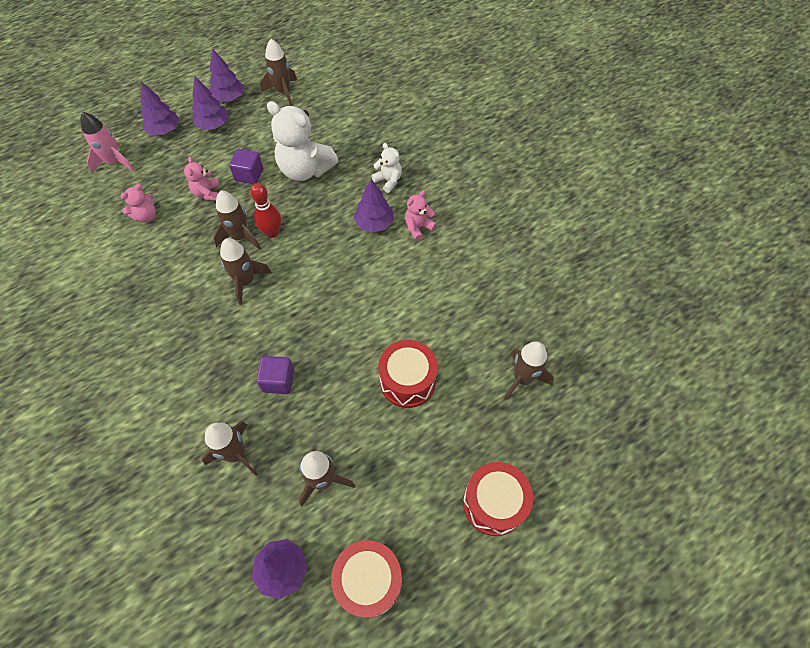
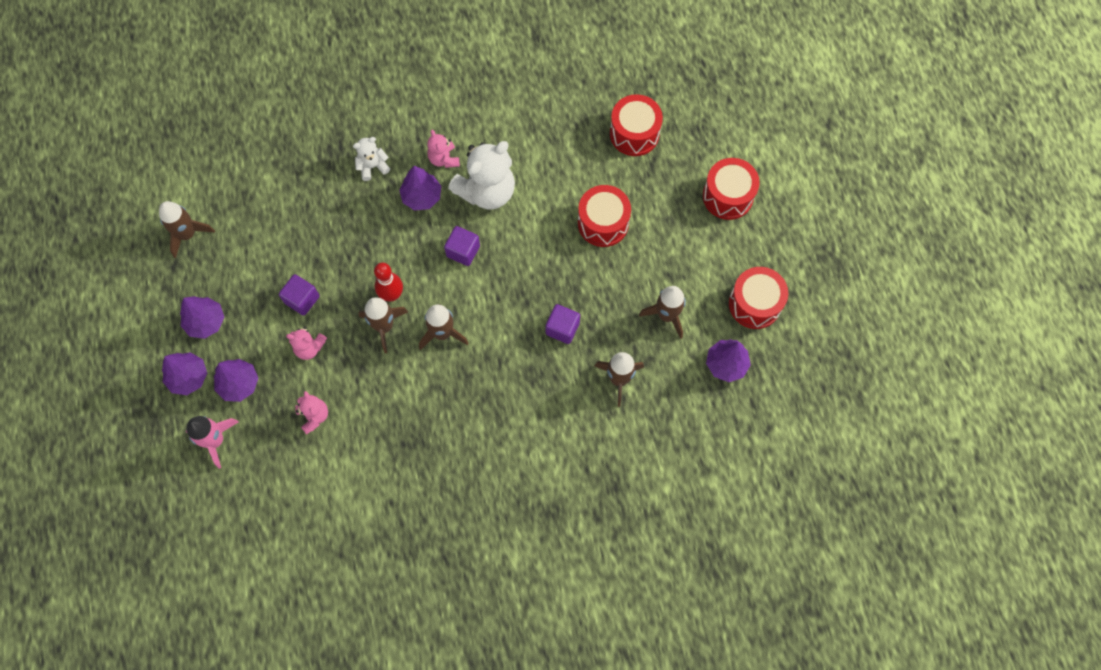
camera: 70 degrees left, 10 degrees up
(229, 98) = (168, 295): purple tree -> purple tree (239, 384)
(305, 170) = (320, 241): white teddy bear -> white teddy bear (487, 191)
(332, 271) = (463, 251): none -> purple cube
(522, 378) = (634, 133): brown rocket -> red drum

